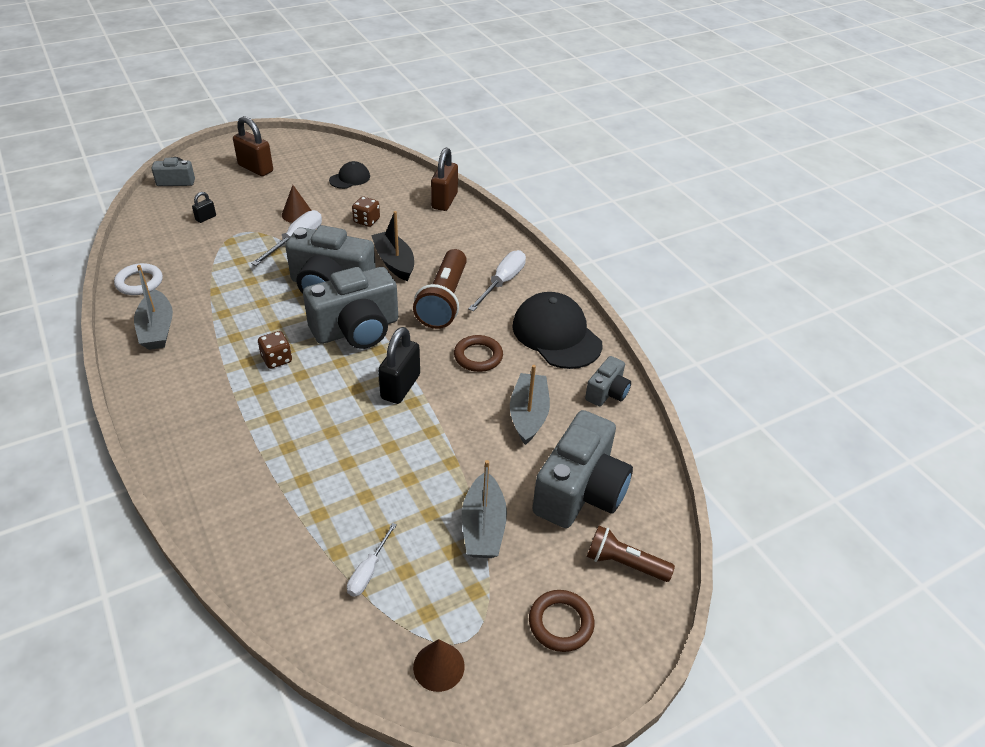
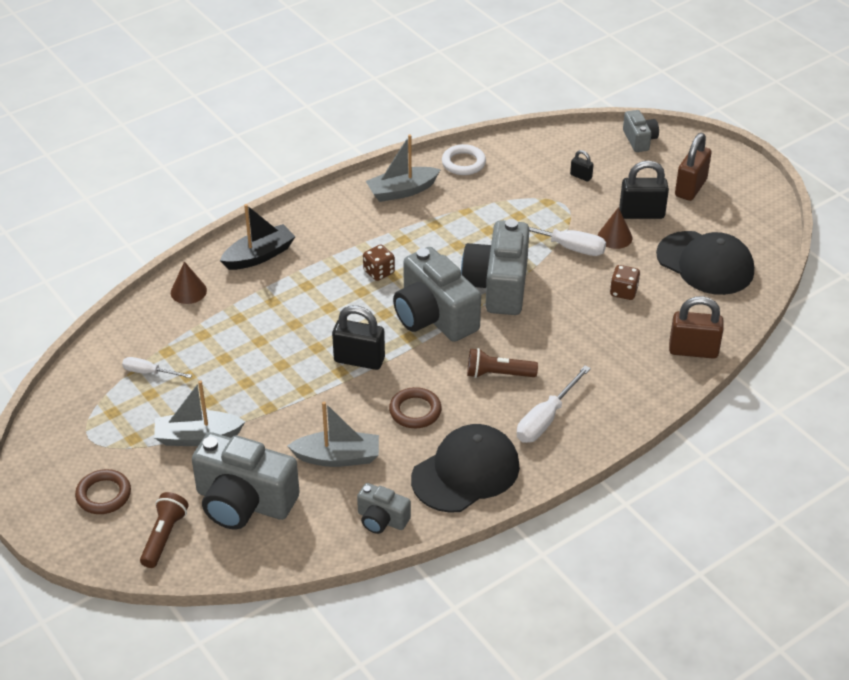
camera: 85 degrees right, 0 degrees up
(274, 196) = (641, 213): none -> black padlock
(350, 178) = (705, 263): black cap -> black cap, size x1.93
(394, 262) = (553, 326): black boat -> black boat (259, 256)
(438, 666) = (67, 424): brown cone -> brown cone (188, 291)
(444, 301) = (498, 374): brown flashlight -> brown flashlight, size x0.61
(502, 282) = (546, 419): white screwdriver -> white screwdriver turned 105 degrees clockwise

